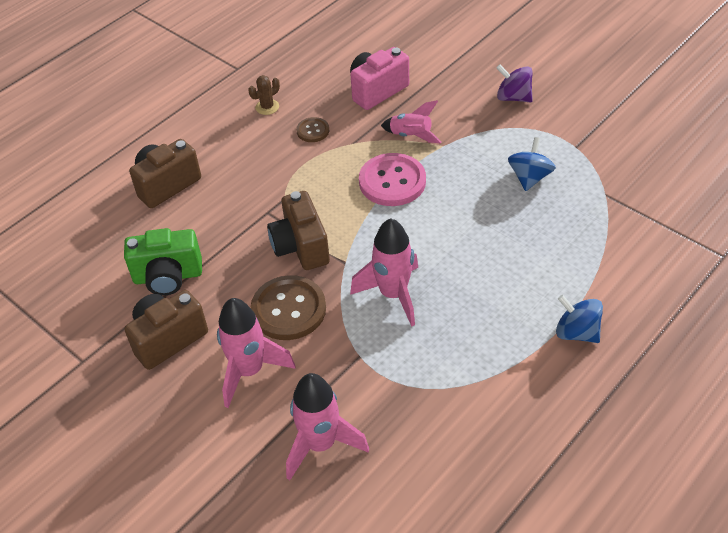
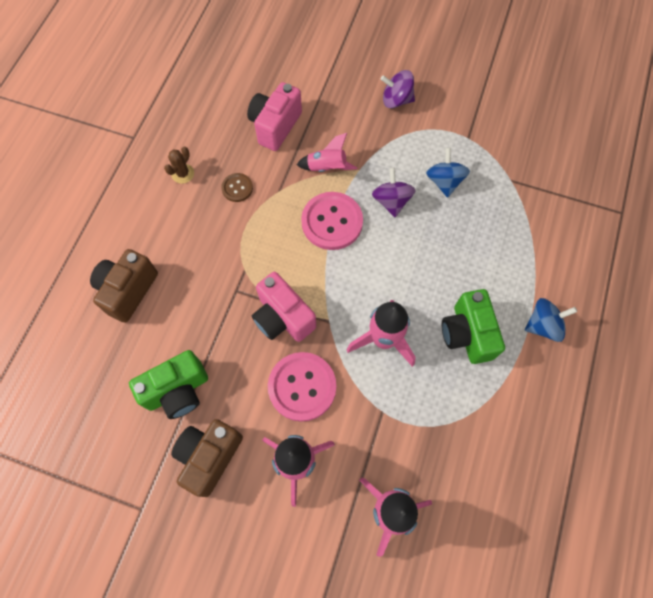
camera: 25 degrees left, 20 degrees up
(288, 309) = (302, 387): brown button -> pink button
(301, 247) = (283, 317): brown camera -> pink camera
(463, 180) = (391, 201): none -> purple spinning top
(486, 315) = (467, 334): none -> green camera
(576, 332) = (543, 325): blue spinning top -> blue spinning top turned 150 degrees clockwise

